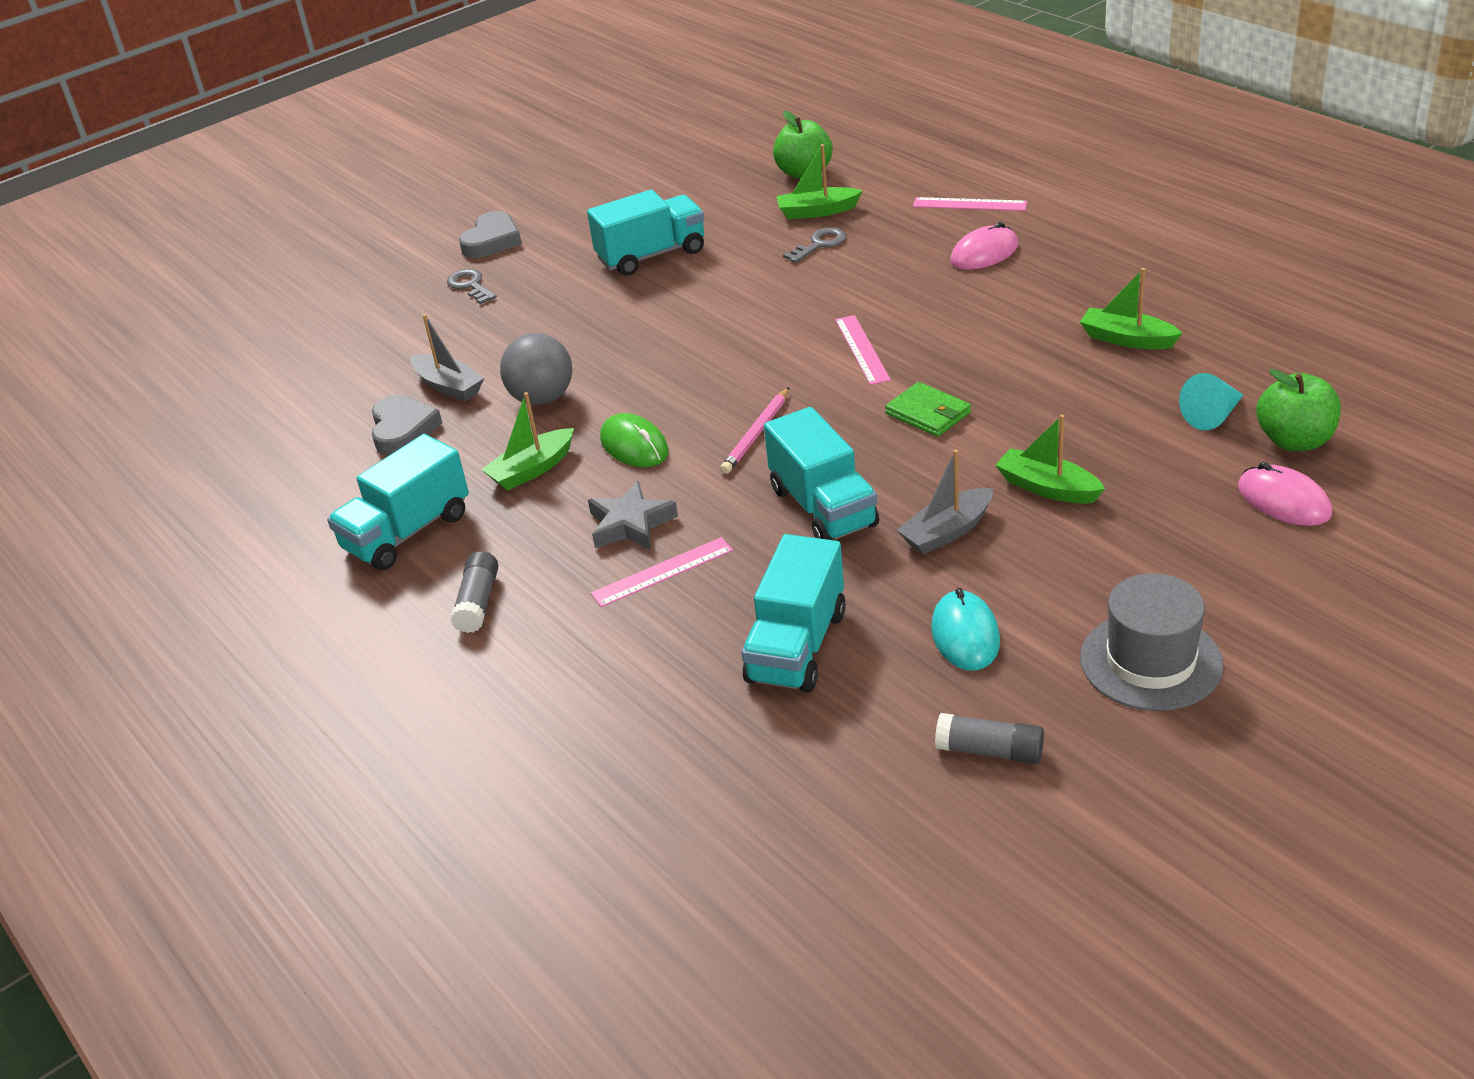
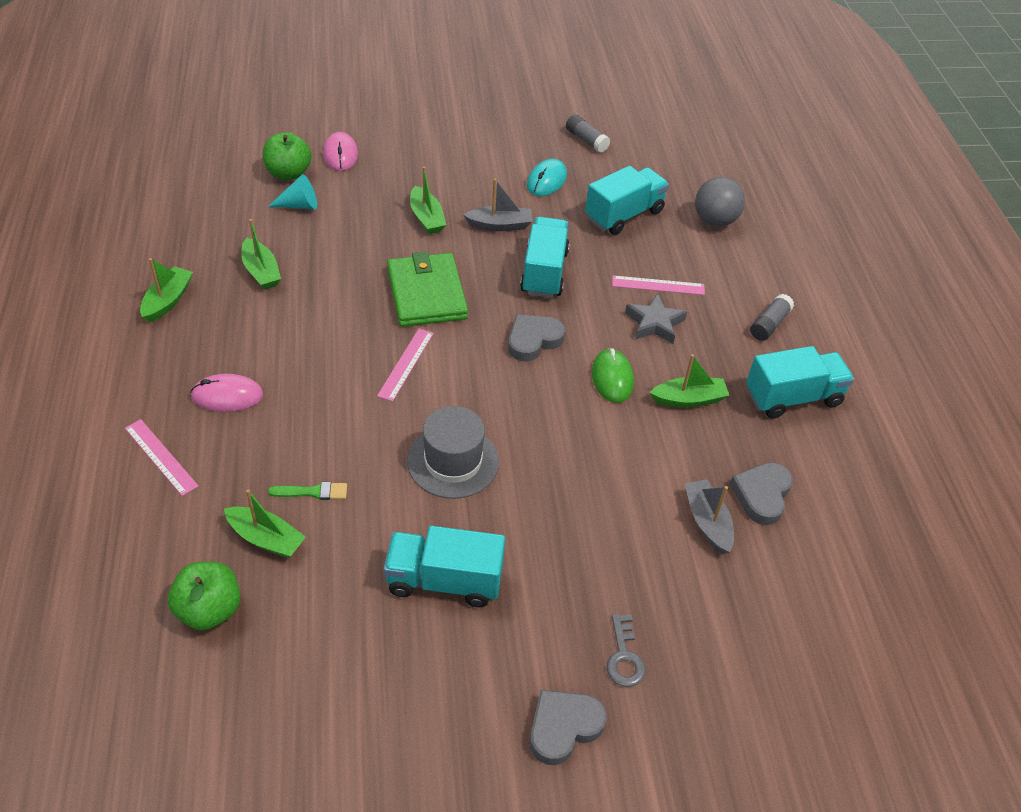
camera: 155 degrees left, 10 degrees up
(542, 398) = (645, 461): grey ball -> grey ball (714, 220)
(756, 434) = (533, 340): pink pencil -> grey heart
(819, 244) = (313, 492): grey key -> green brush
(928, 413) = (426, 293): green wallet -> green wallet, size x1.79
(1150, 661) = (488, 134): grey hat -> grey hat (453, 461)
(1163, 275) = (168, 301): none -> green boat

